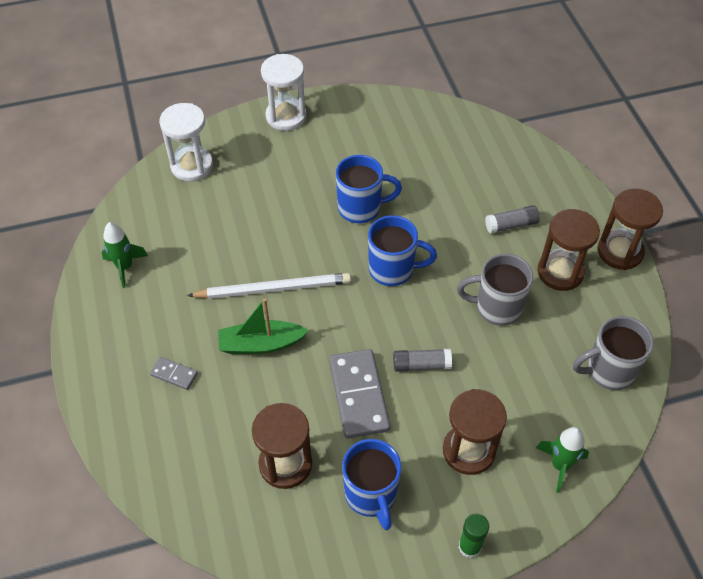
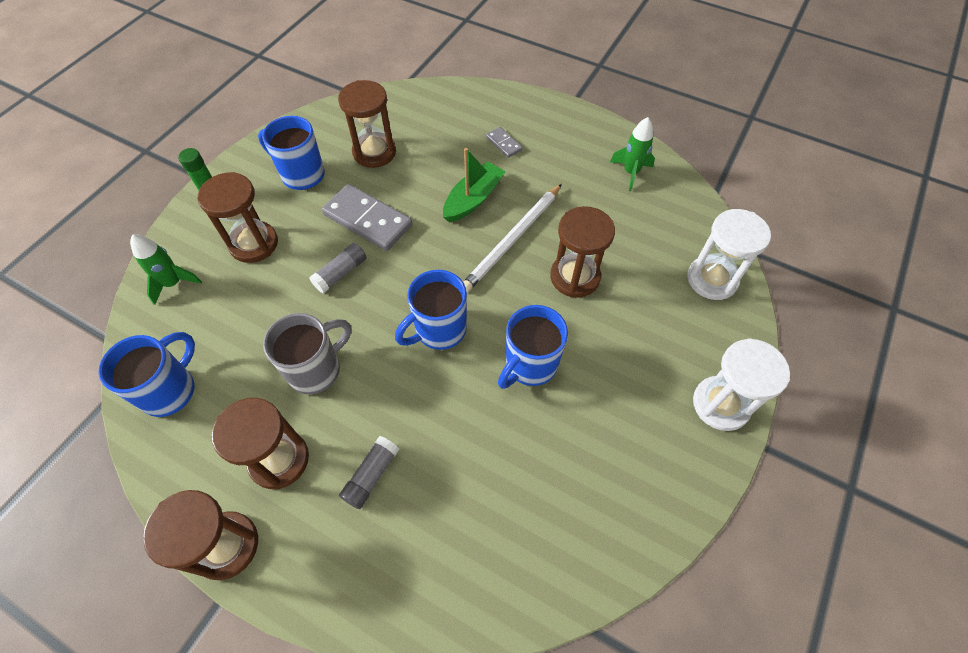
camera: 135 degrees right, 5 degrees up
(174, 374) = (504, 144): grey domino -> grey domino turned 75 degrees clockwise
(268, 232) = (575, 277): none -> brown hourglass
(608, 371) = (170, 390): grey mug -> blue mug

